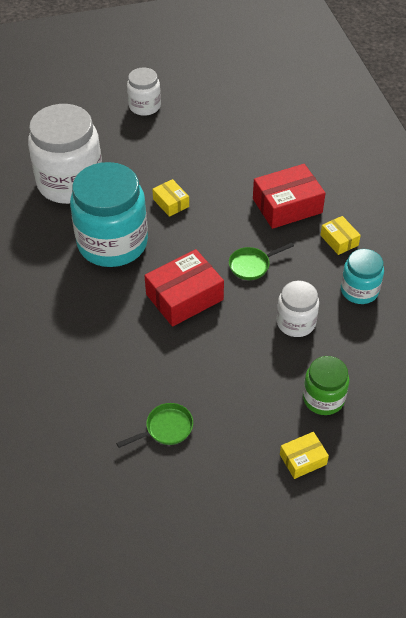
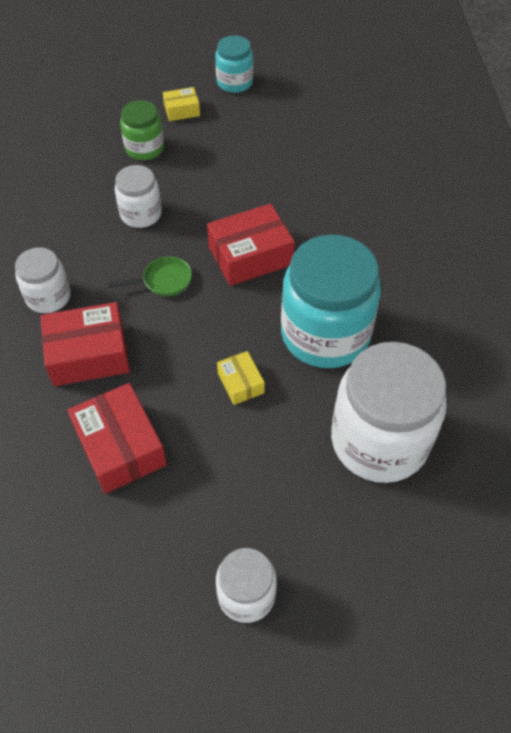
camera: 170 degrees left, 5 degrees up
(166, 429) = (292, 144): green pan -> none
(241, 158) = (120, 447): none -> red box
(339, 240) = (48, 297): yellow box -> white jar
(359, 290) = (58, 236): turquoise jar -> turquoise jar (234, 82)

